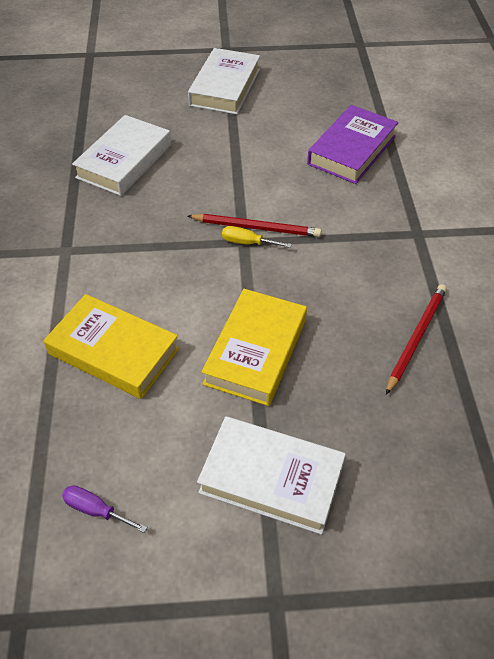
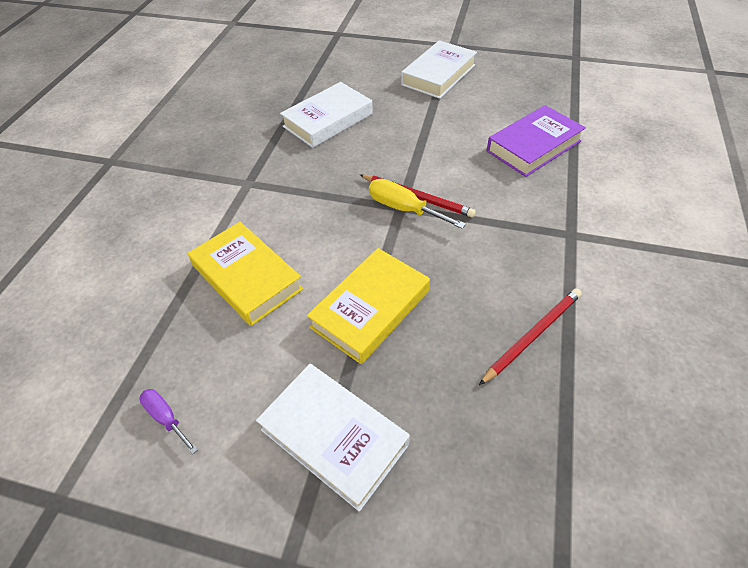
camera: 20 degrees right, 0 degrees up
(247, 243) = (403, 209): yellow screwdriver -> yellow screwdriver, size x1.59

